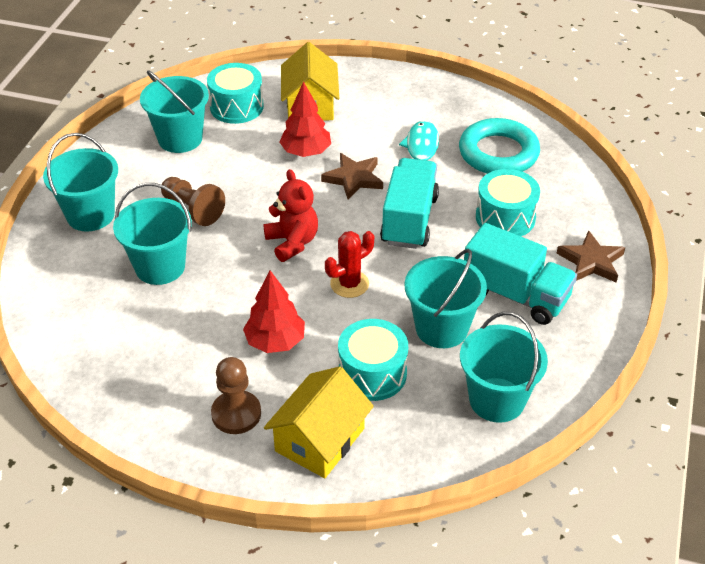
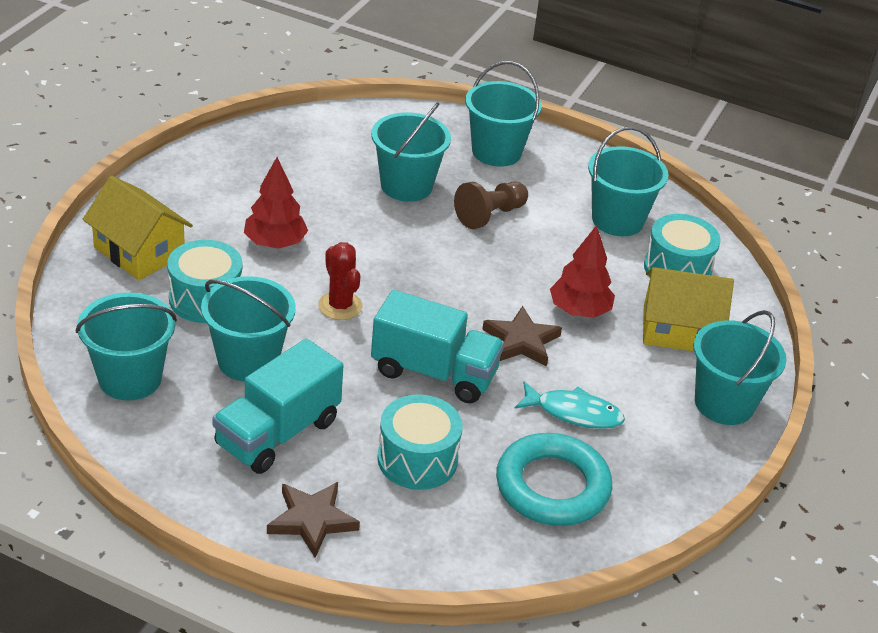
camera: 95 degrees right, 5 degrees down
(236, 414) = (194, 208): brown pawn -> none
(292, 242) = (419, 276): red teddy bear -> none
(381, 84) = (724, 403): none -> turquoise bucket

